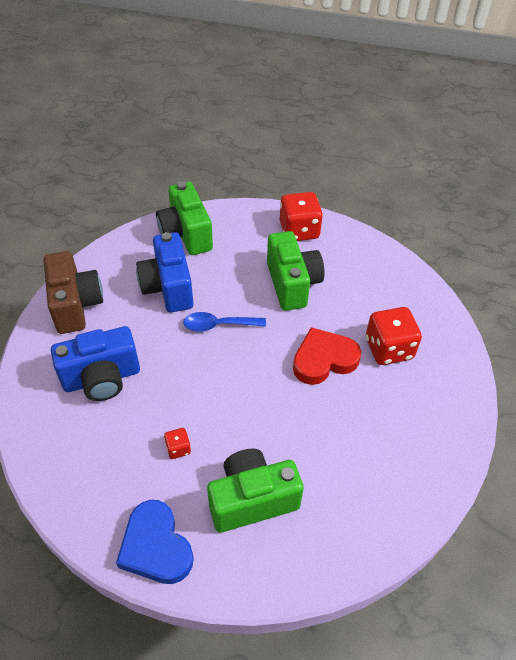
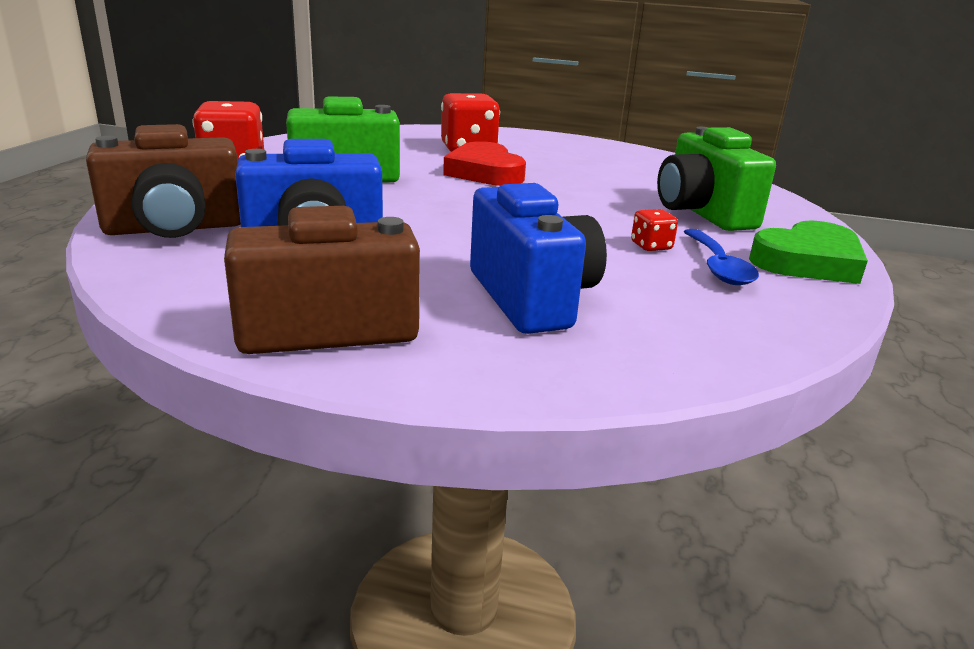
camera: 90 degrees left, 25 degrees down
(156, 546) = (808, 262): blue heart -> green heart
(186, 234) = (175, 228): green camera -> brown camera
(218, 325) = (416, 216): blue spoon -> blue spoon (718, 267)

